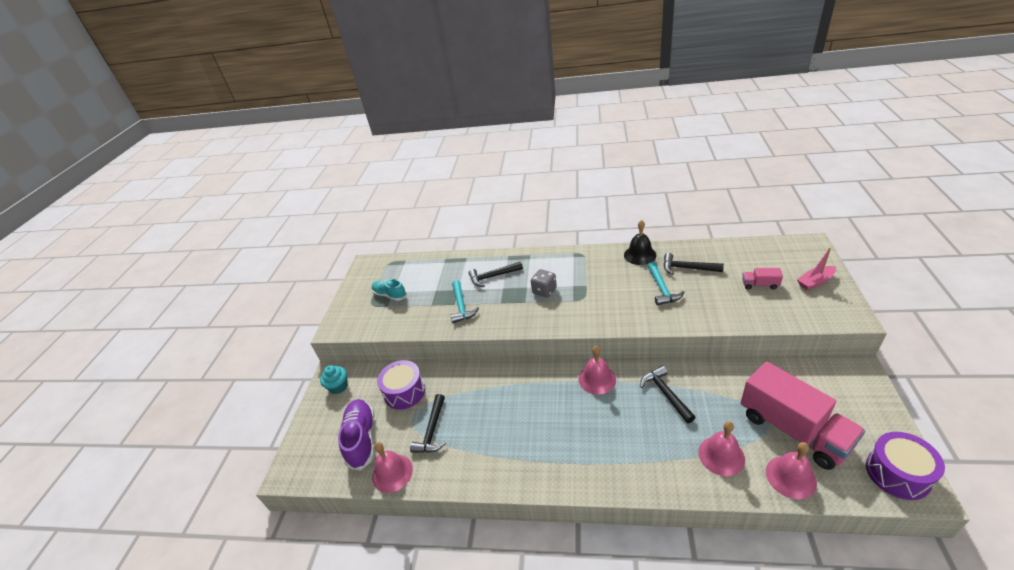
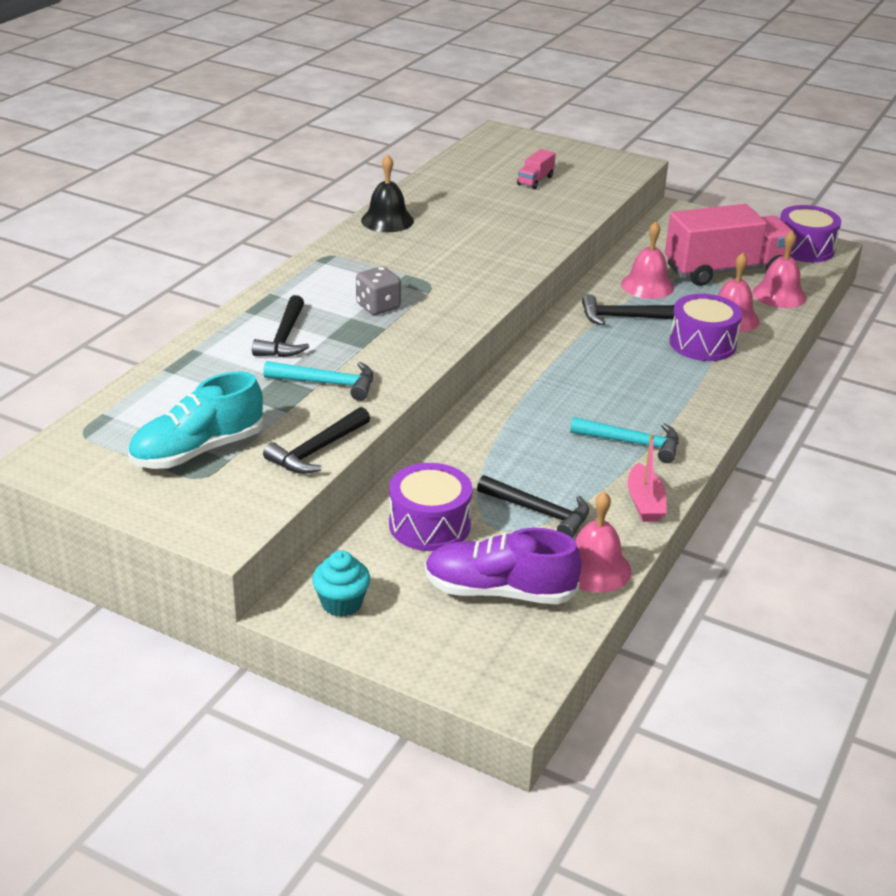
camera: 75 degrees left, 5 degrees down
(390, 295) = (198, 451): turquoise shoe -> turquoise shoe, size x1.53
(597, 379) = (558, 352): pink bell -> pink bell (647, 285)
(662, 289) = (475, 231): turquoise hammer -> turquoise hammer (632, 443)
(669, 449) = (702, 343): none -> purple drum
(687, 268) = (455, 204): black hammer -> black hammer (317, 450)
(815, 282) = (563, 156): pink boat -> pink boat (644, 503)

